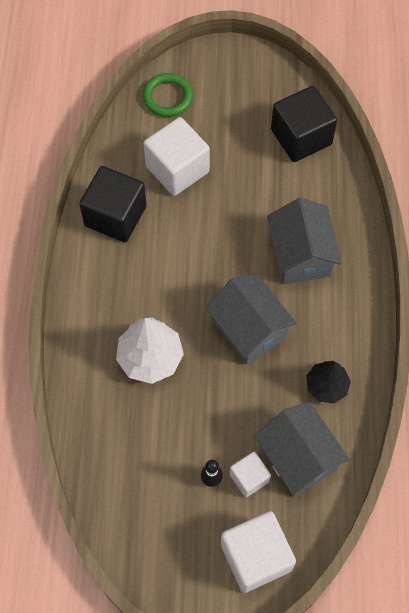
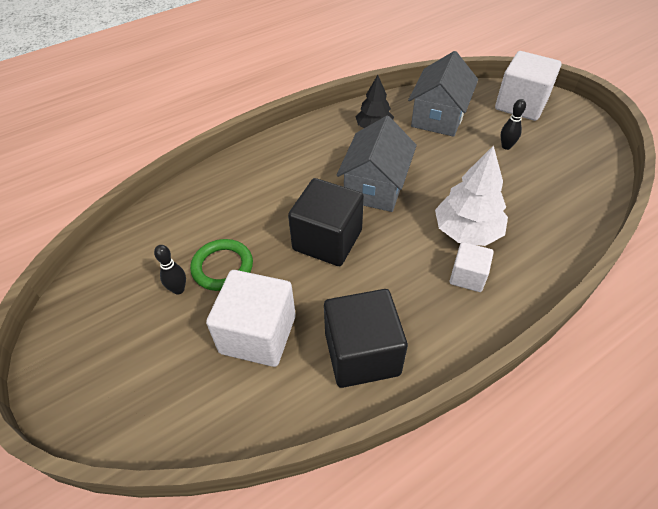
camera: 125 degrees left, 15 degrees down
(167, 97) = (160, 411): green ring -> green ring (222, 267)
(249, 478) = (480, 130): white cube -> white cube (467, 276)
(251, 143) = (178, 289): none -> black bowling pin
(300, 255) = (278, 191): grey house -> none
(301, 137) = (145, 254): black cube -> black cube (327, 240)

